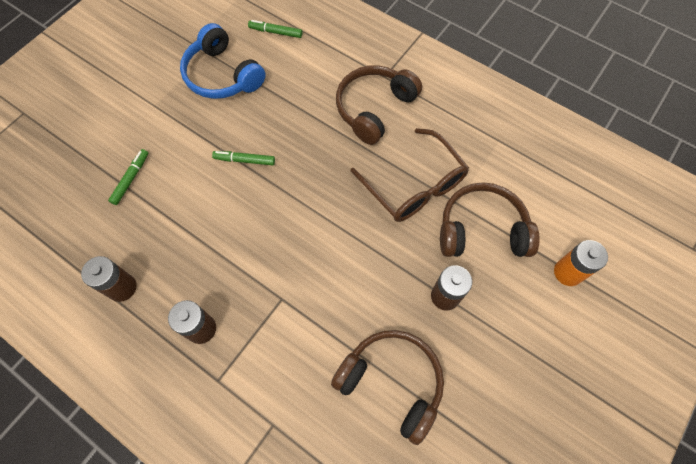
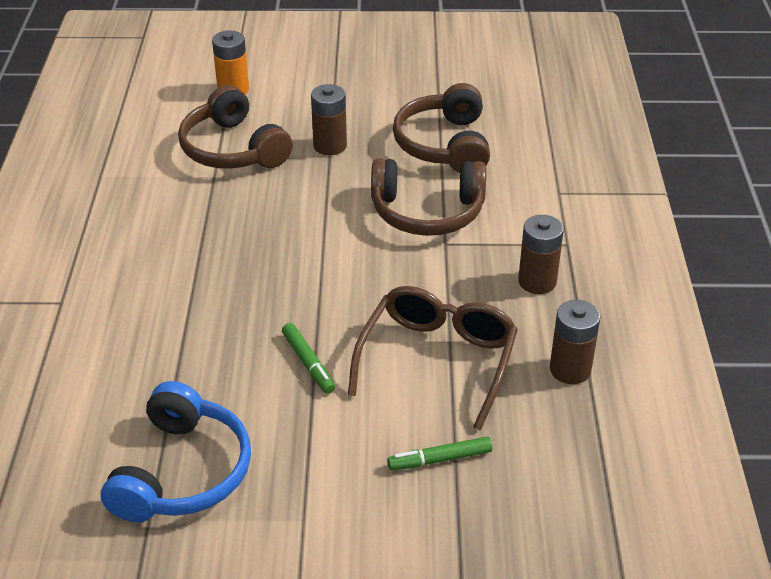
camera: 125 degrees left, 25 degrees down
(275, 32) = (45, 459): green marker -> none
(374, 109) = (126, 287): brown headphones -> brown headphones (427, 212)
(414, 186) = (218, 211): brown glasses -> brown glasses (438, 360)

